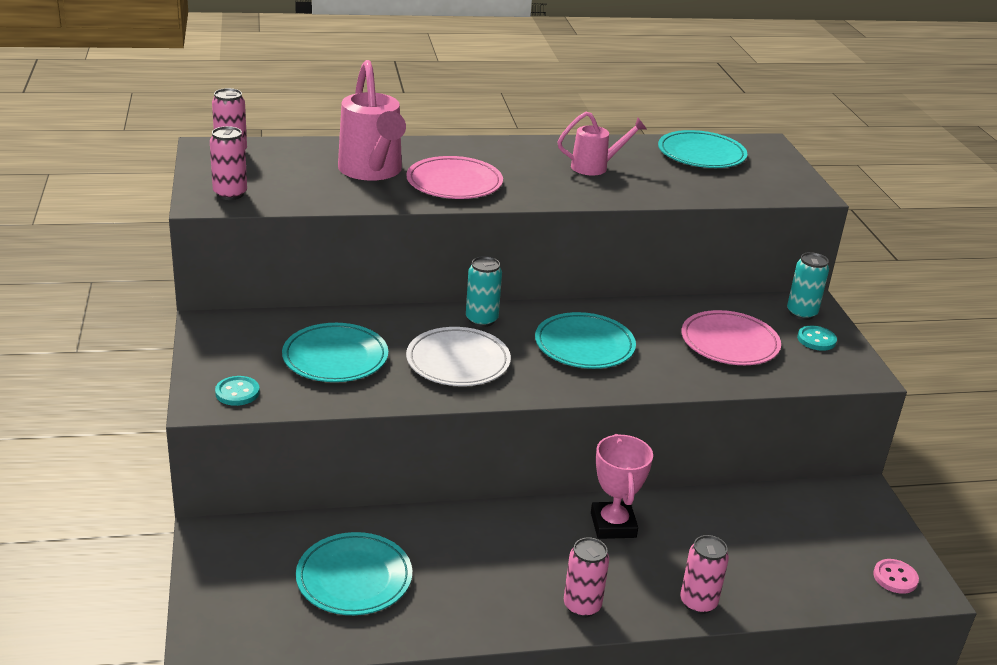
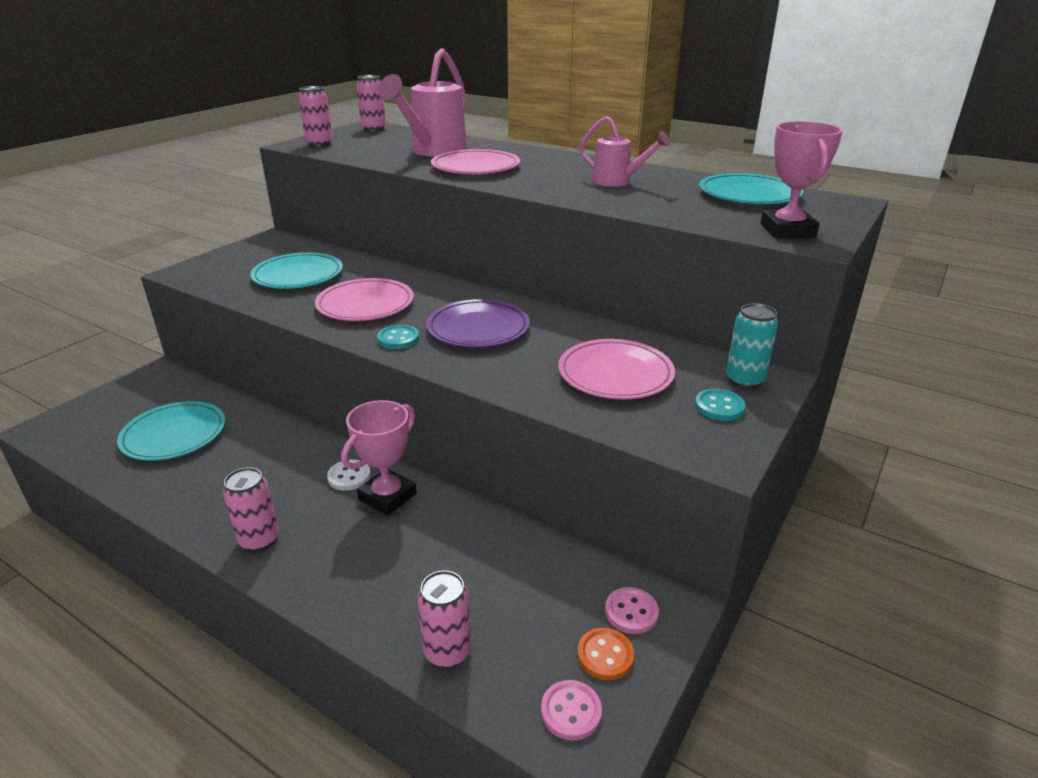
camera: 45 degrees right, 0 degrees up
(237, 392) = (208, 273): turquoise button -> turquoise button (398, 339)
(458, 361) = (365, 304): white plate -> pink plate
(481, 320) = (435, 287): turquoise can -> none
(561, 527) = (349, 476): none -> white button
(584, 345) = (478, 328): turquoise plate -> purple plate
(698, 603) = (343, 598): pink can -> pink can (447, 652)
(779, 186) = (787, 230): none -> pink trophy
(850, 509) = (631, 612): none -> pink button
(871, 540) = (605, 655): none -> orange button

